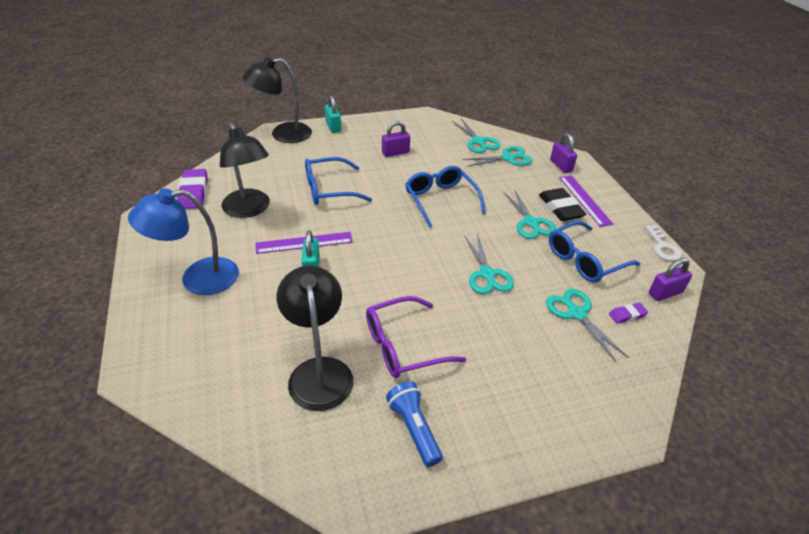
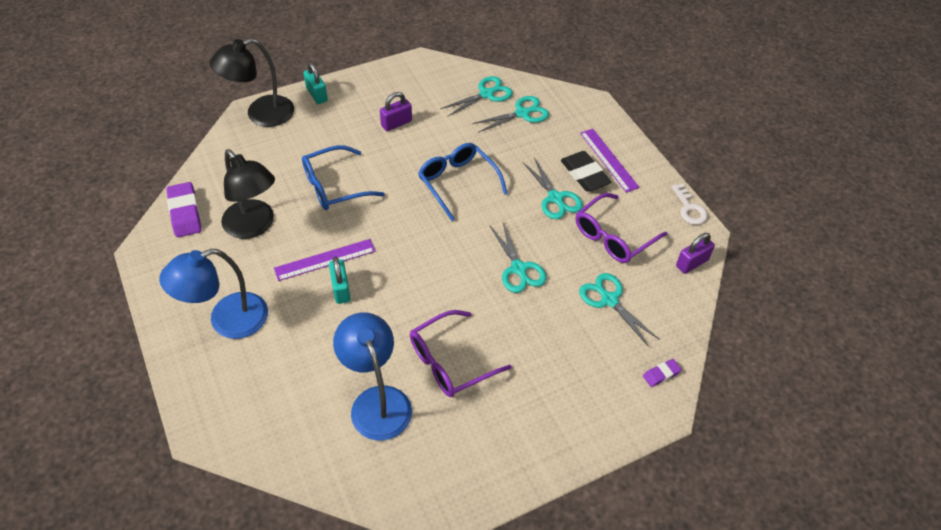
camera: 10 degrees left, 10 degrees up
(319, 371) = (377, 401): black lamp -> blue lamp
(414, 429) = (475, 442): blue flashlight -> none
(478, 142) = (486, 94): turquoise scissors -> turquoise scissors turned 90 degrees counterclockwise
(561, 166) = (580, 116): purple padlock -> none
(585, 260) = (613, 236): blue glasses -> purple glasses
(627, 315) = (656, 294): purple eraser -> purple eraser (661, 374)

